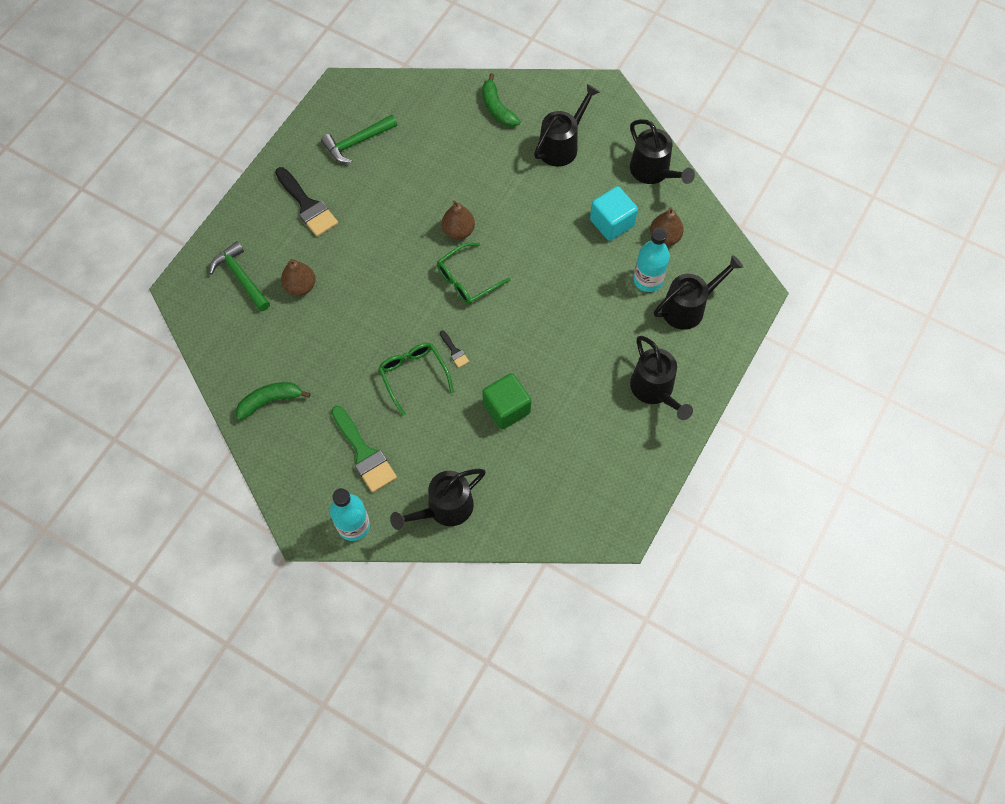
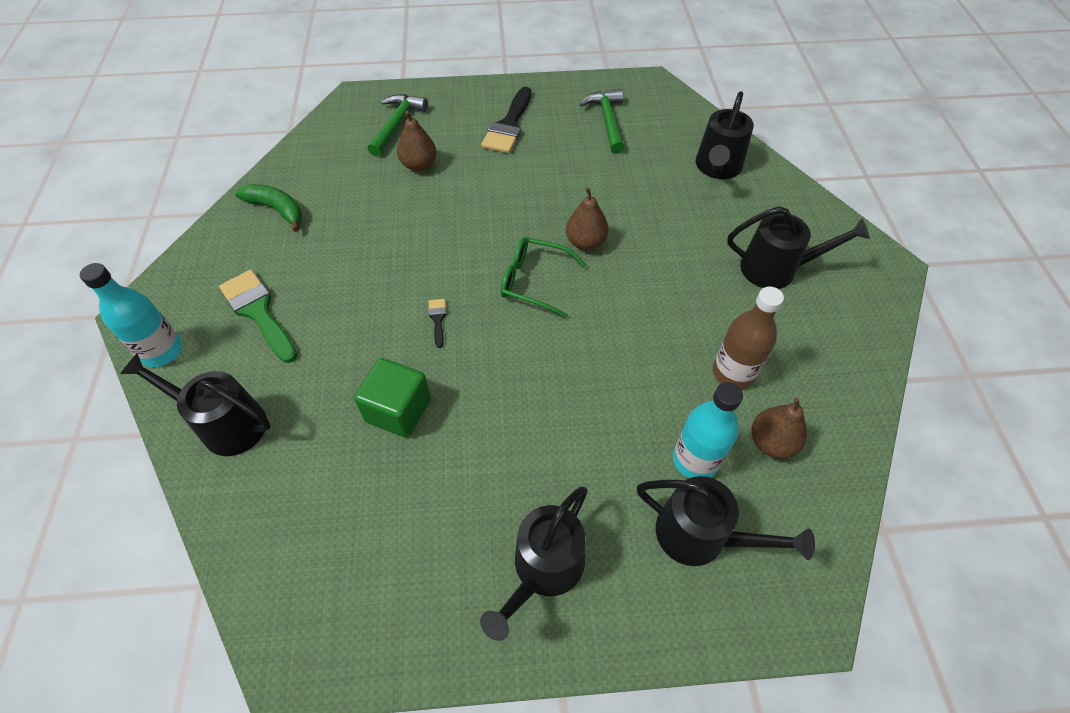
camera: 55 degrees right, 10 degrees down
(357, 142) = (607, 121): green hammer -> green hammer turned 60 degrees clockwise
(364, 453) = (258, 312): green brush -> green brush turned 120 degrees clockwise
(413, 376) = (381, 301): green glasses -> none
(454, 351) = (438, 319): black brush -> black brush turned 150 degrees clockwise
(497, 108) = (757, 193): green banana -> none
(612, 223) = (733, 373): turquoise cube -> brown bottle
(653, 172) = (844, 375): black watering can -> black watering can (717, 168)

